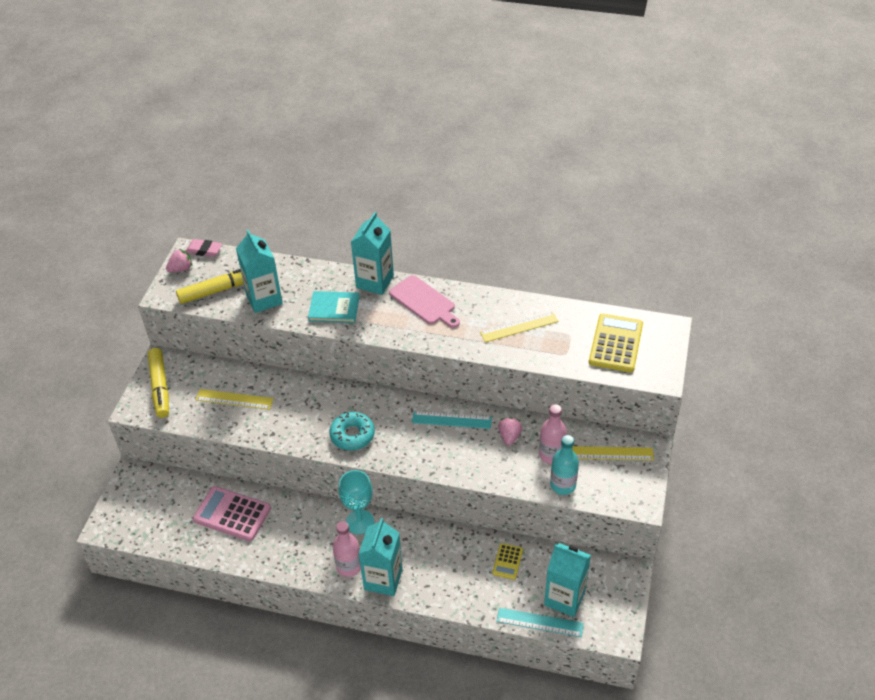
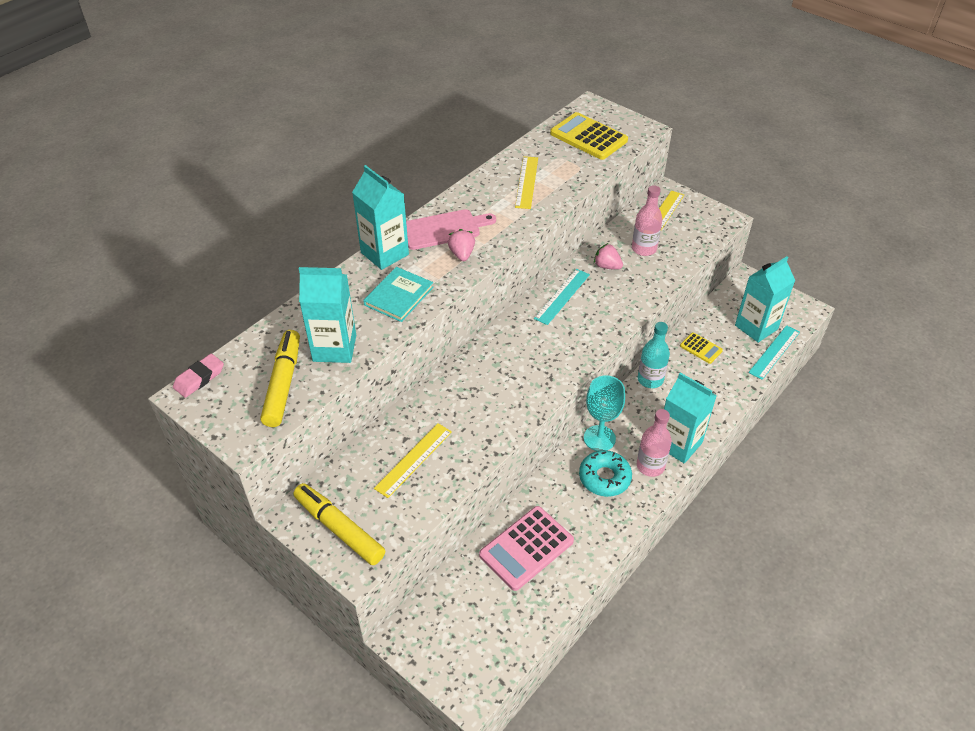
camera: 65 degrees left, 0 degrees up
(160, 387) = (339, 529): yellow marker -> yellow marker turned 150 degrees counterclockwise
(181, 269) = (212, 410): pink strawberry -> pink strawberry (462, 254)
(352, 435) = (534, 374): turquoise donut -> turquoise donut (604, 478)
(563, 485) = (682, 254): turquoise bottle -> turquoise bottle (650, 379)

